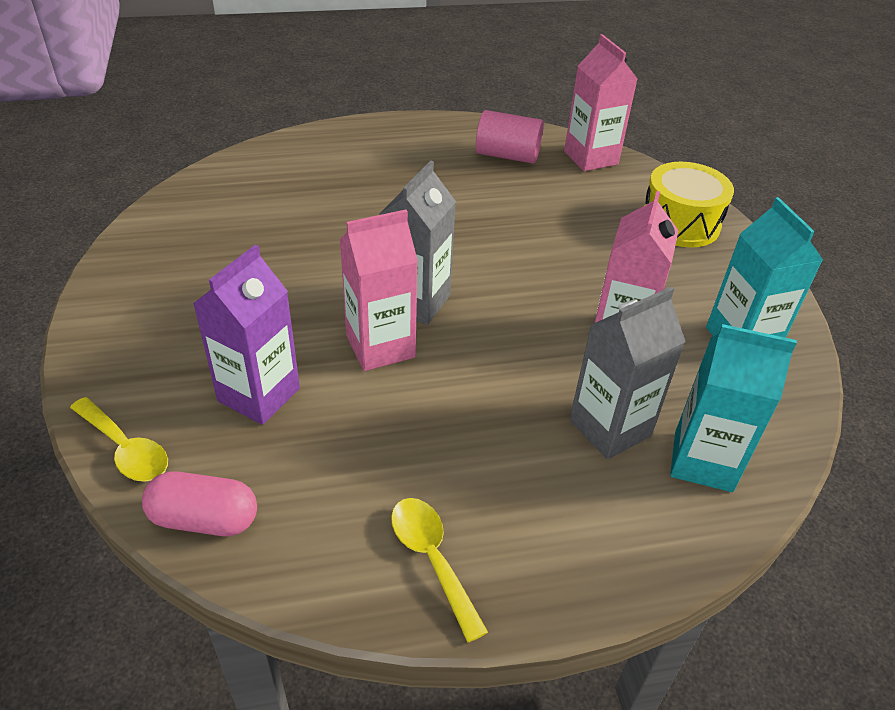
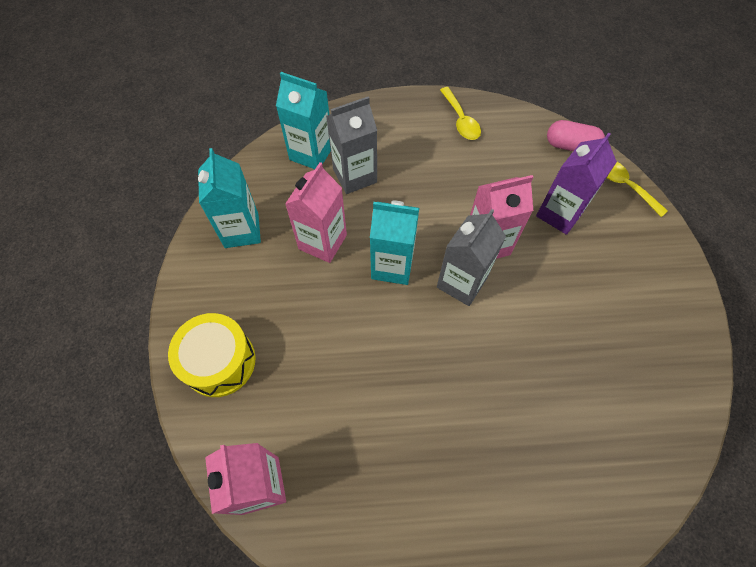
camera: 170 degrees left, 20 degrees up
(507, 155) = (352, 496): pink cylinder -> none
(514, 314) = (392, 266): none -> turquoise carton

